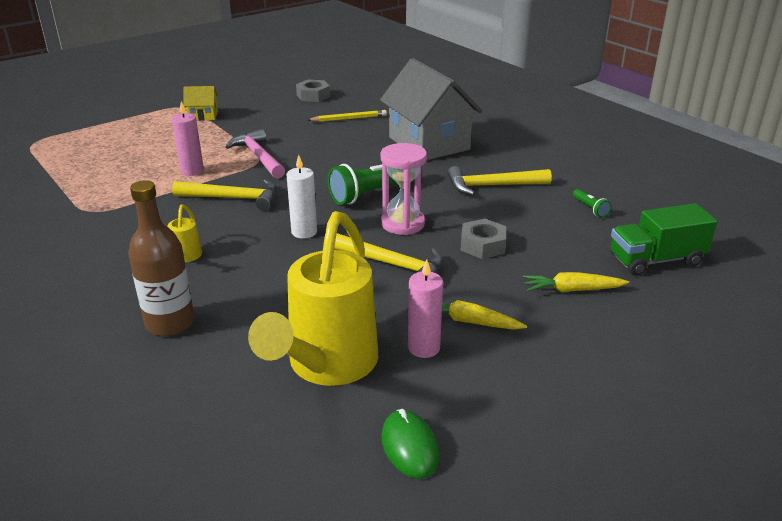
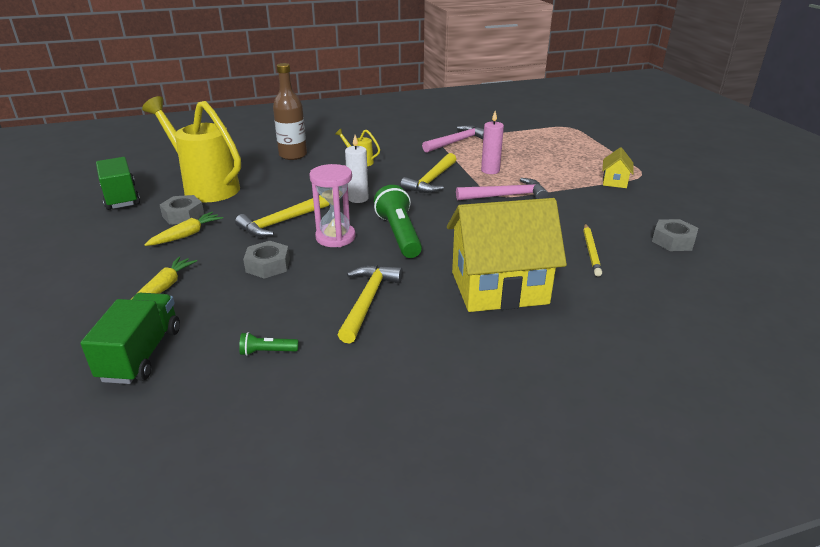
camera: 110 degrees right, 0 degrees up
(95, 202) = (457, 142): none -> pink hammer
(409, 446) = (121, 197): green mouse -> green truck
(423, 348) = (183, 215): pink candle -> grey nut
(429, 143) = (499, 288): grey house -> yellow house

